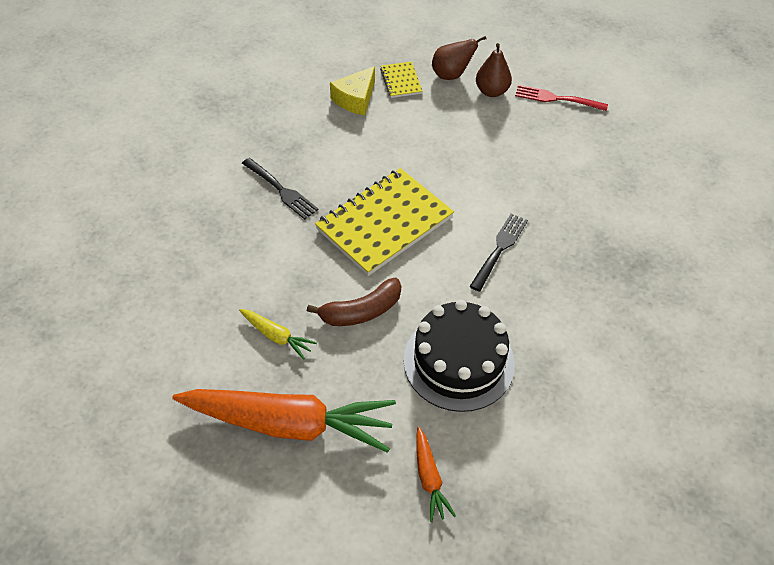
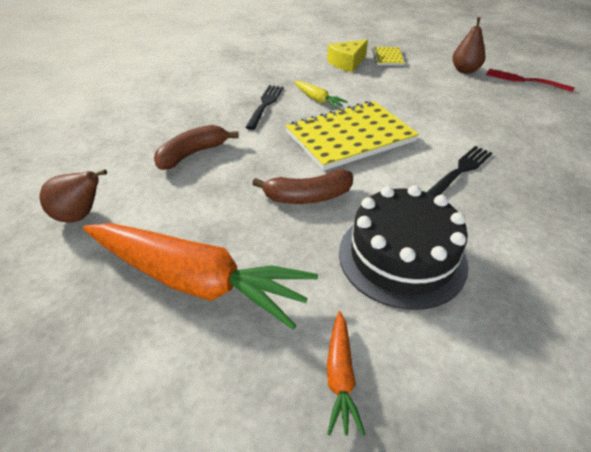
camera: 15 degrees right, 10 degrees down
(227, 278) = (192, 154): none -> brown banana
(277, 336) = (217, 203): yellow carrot -> yellow carrot (318, 100)
(280, 190) = (265, 105): black fork -> black fork turned 135 degrees counterclockwise
(451, 75) = (431, 58): brown pear -> brown pear (80, 216)

